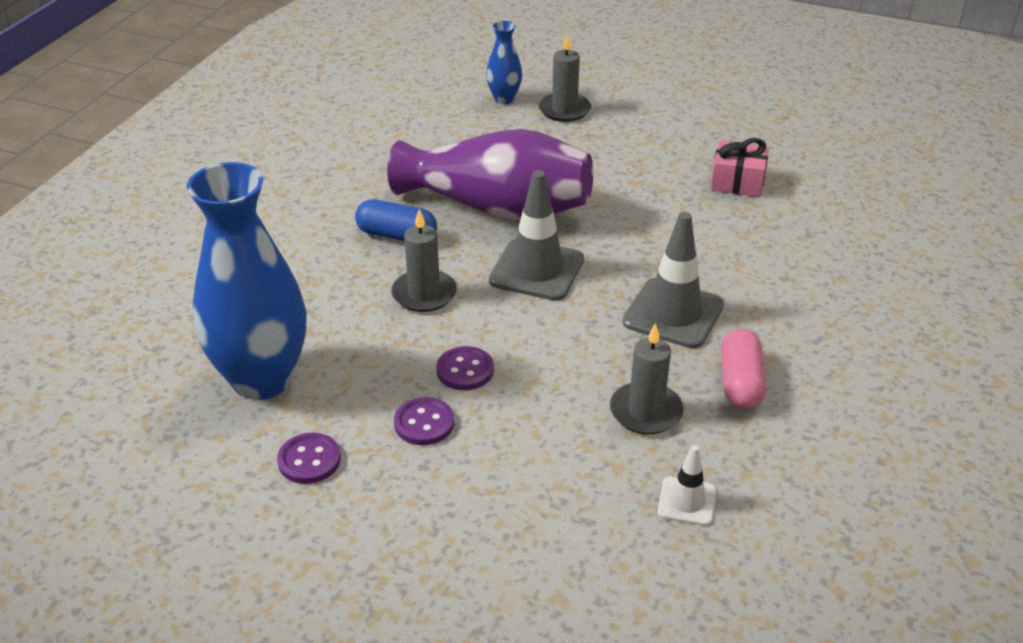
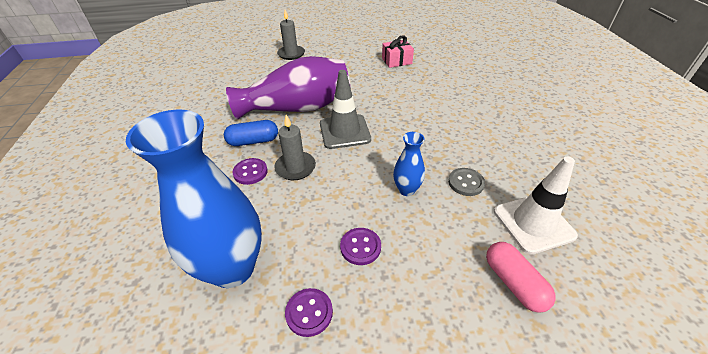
camera: 30 degrees left, 5 degrees up
(465, 370) = (355, 202): purple button -> purple button (250, 172)
(504, 99) = (257, 57): blue vase -> blue vase (406, 190)
(646, 411) = (466, 183): grey candle -> grey button
(673, 314) = (428, 128): grey traffic cone -> none
(687, 501) = (533, 223): white traffic cone -> white traffic cone, size x1.84
(740, 383) = (490, 149): pink capsule -> pink capsule (514, 283)

